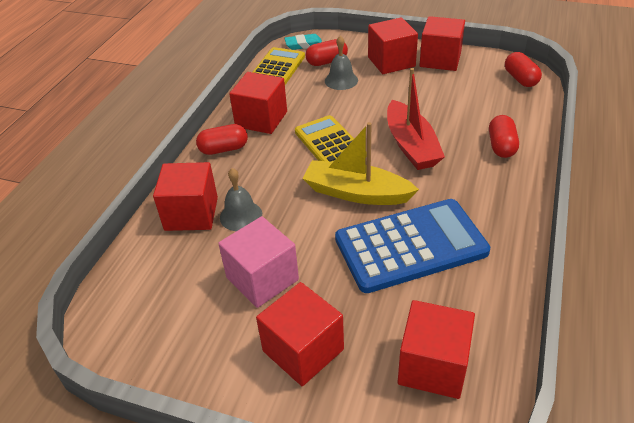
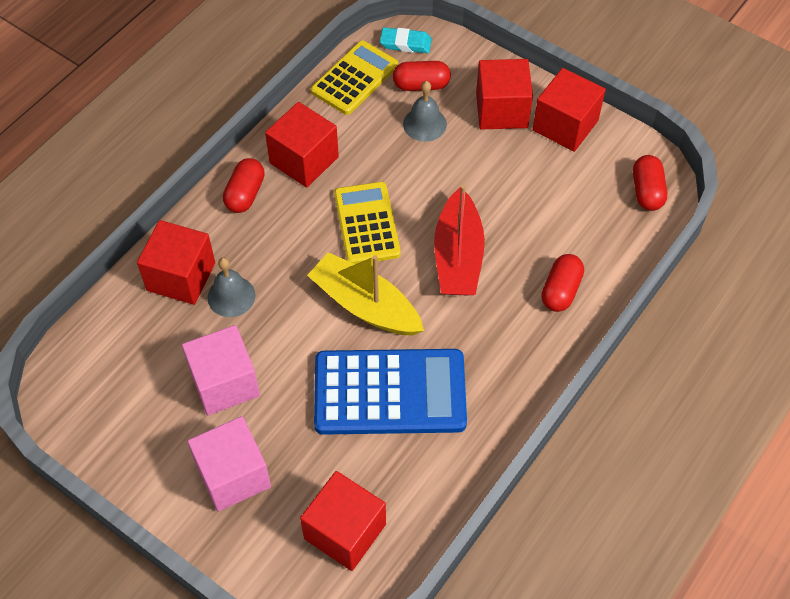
camera: 15 degrees right, 15 degrees up
(224, 149) = (245, 194): red capsule -> red capsule turned 75 degrees counterclockwise
(303, 350) = (233, 475): red cube -> pink cube

